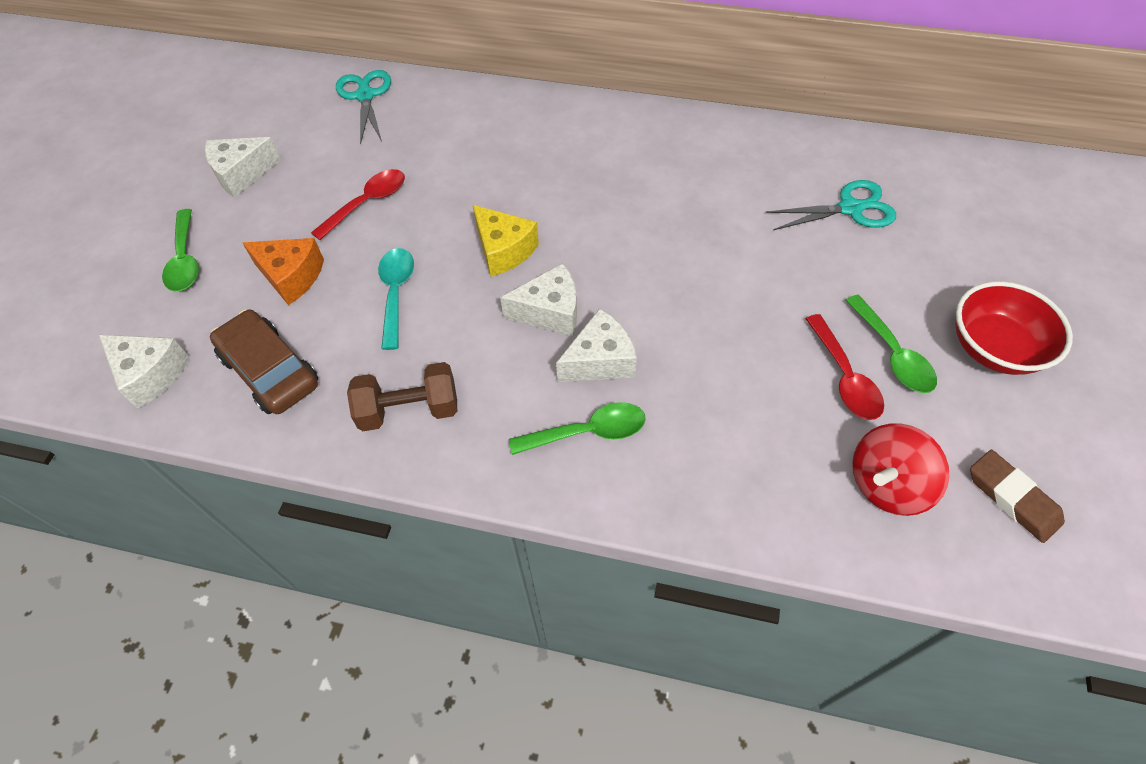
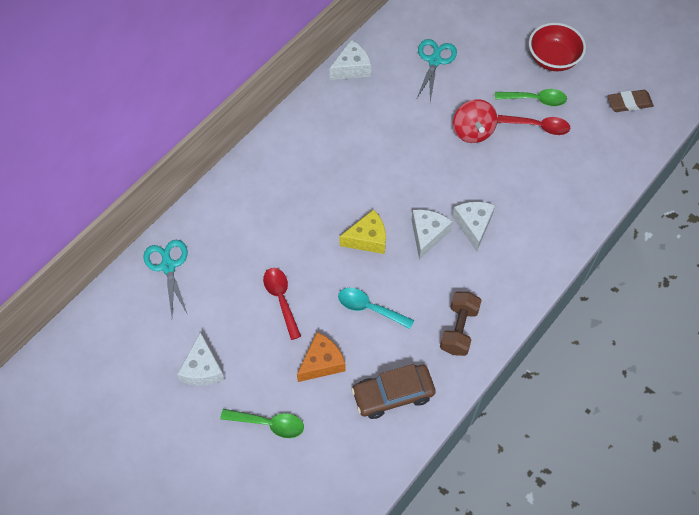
camera: 65 degrees left, 5 degrees up
(150, 374) = (359, 464): white cheese -> white cheese (352, 68)
(365, 96) = (168, 266): turquoise scissors -> turquoise scissors turned 60 degrees clockwise
(588, 432) = (514, 251): green spoon -> none
(886, 484) = (601, 144): red spinning top -> red spinning top (472, 131)

